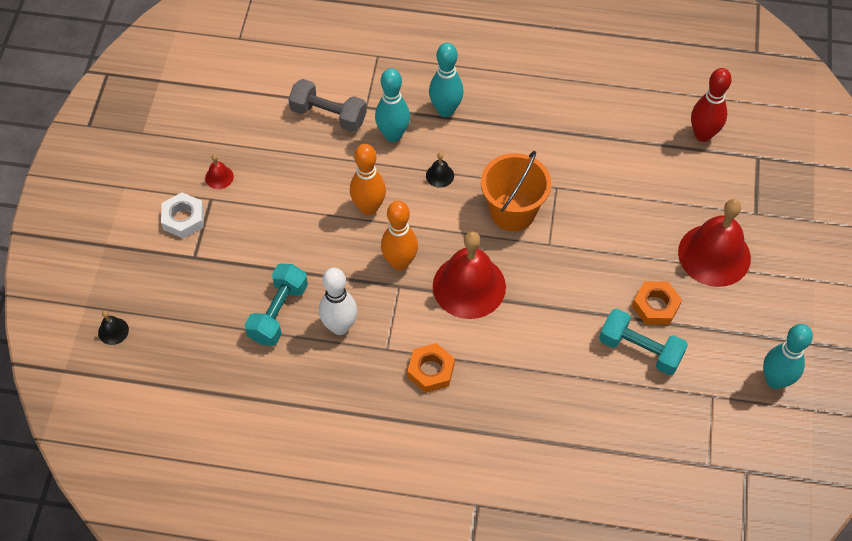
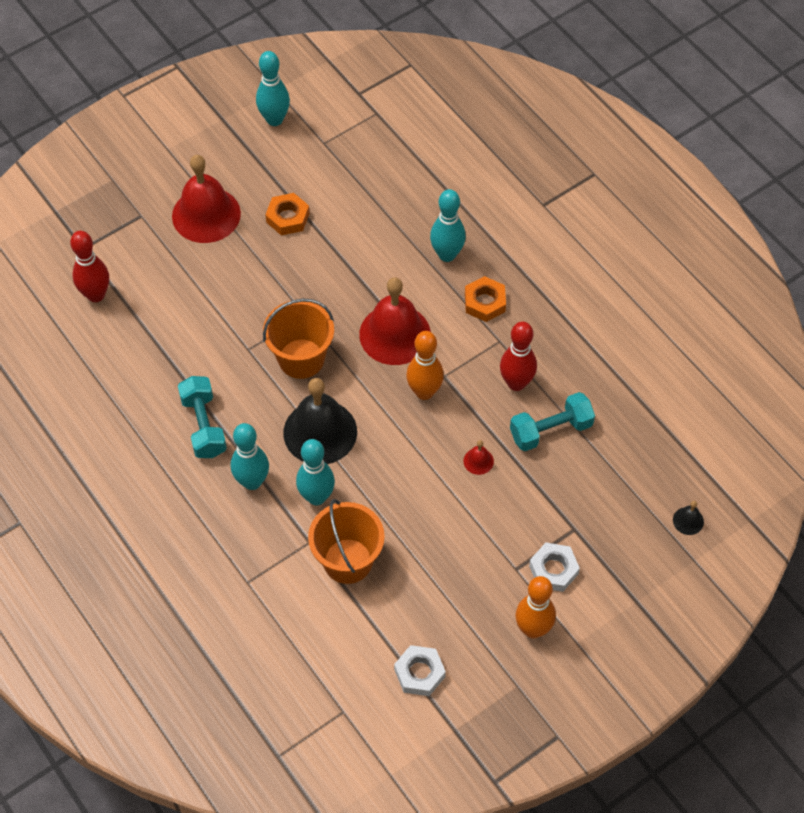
camera: 135 degrees left, 0 degrees up
(213, 92) = (419, 673): none -> white nut
(219, 177) = (491, 582): red bell -> red bell (478, 461)
(328, 115) = (347, 561): grey dumbbell -> orange bucket
(340, 326) = (516, 383): white bowling pin -> red bowling pin
(369, 208) = (401, 453): orange bowling pin -> orange bowling pin (533, 629)
(440, 175) = (320, 432): black bell -> black bell, size x2.46
(503, 385) = (447, 255): none -> turquoise bowling pin
(640, 350) = (333, 202): turquoise dumbbell -> turquoise dumbbell (203, 426)

